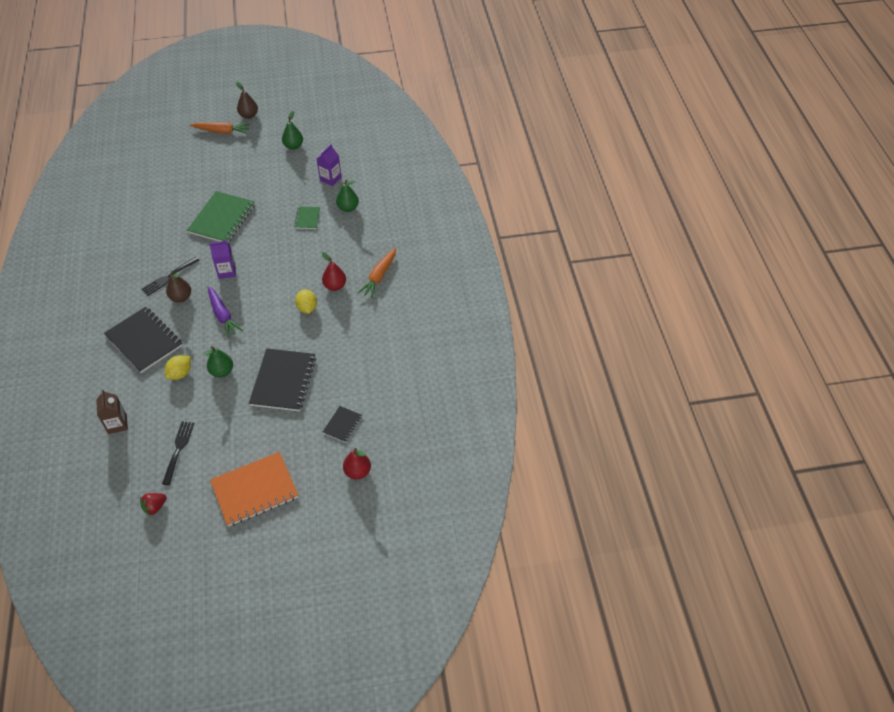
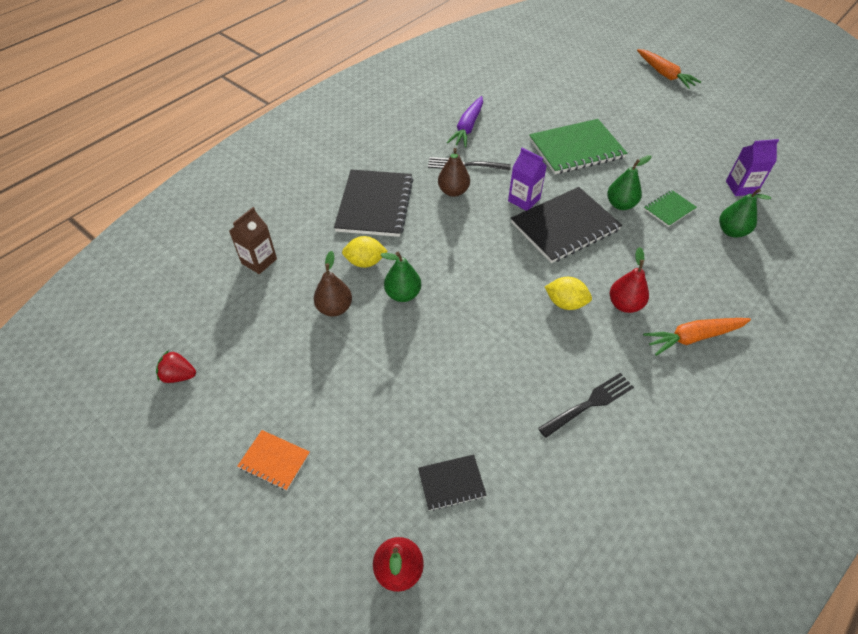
camera: 50 degrees right, 0 degrees up
(178, 450) = (269, 337): black fork -> black fork (589, 404)
(223, 315) = (470, 239): purple carrot -> purple carrot (467, 127)
(249, 115) = (708, 76): brown pear -> brown pear (334, 308)
(255, 490) = (274, 460): orange notebook -> orange notebook, size x0.49
(283, 381) = (448, 362): black notebook -> black notebook (565, 226)
(293, 146) = (729, 130): green pear -> green pear (620, 204)
(307, 308) = (565, 303): yellow lemon -> yellow lemon turned 75 degrees clockwise

